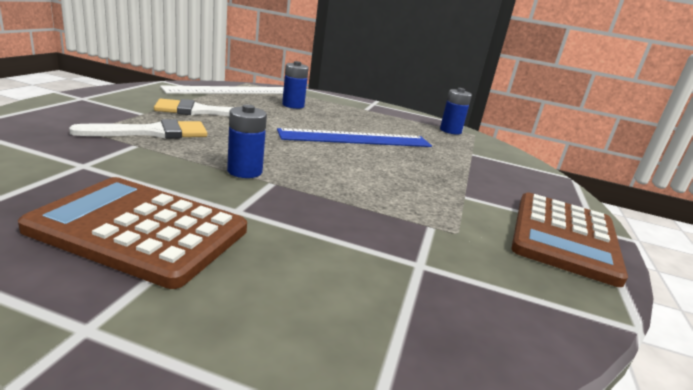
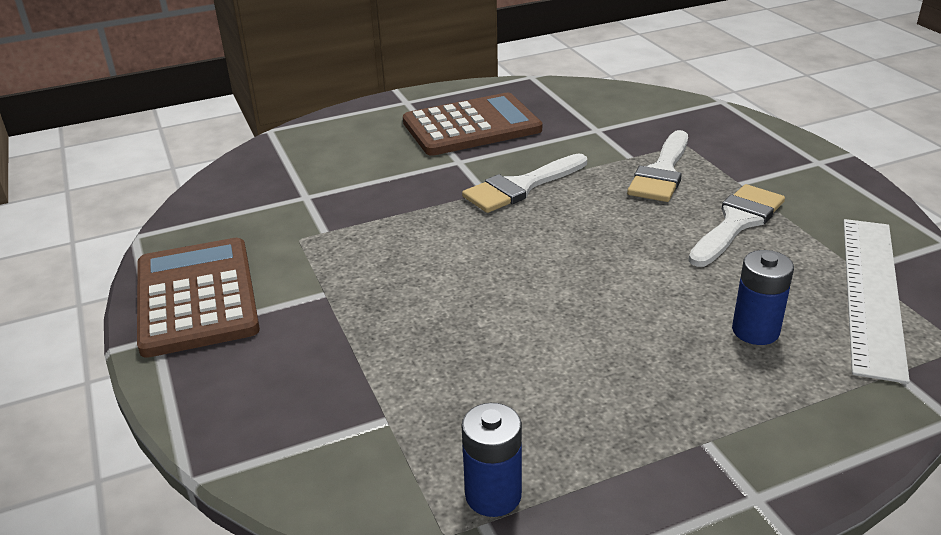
camera: 145 degrees right, 10 degrees up
(244, 171) = (521, 187): blue battery -> white brush
(356, 138) = (548, 312): blue ruler -> none

